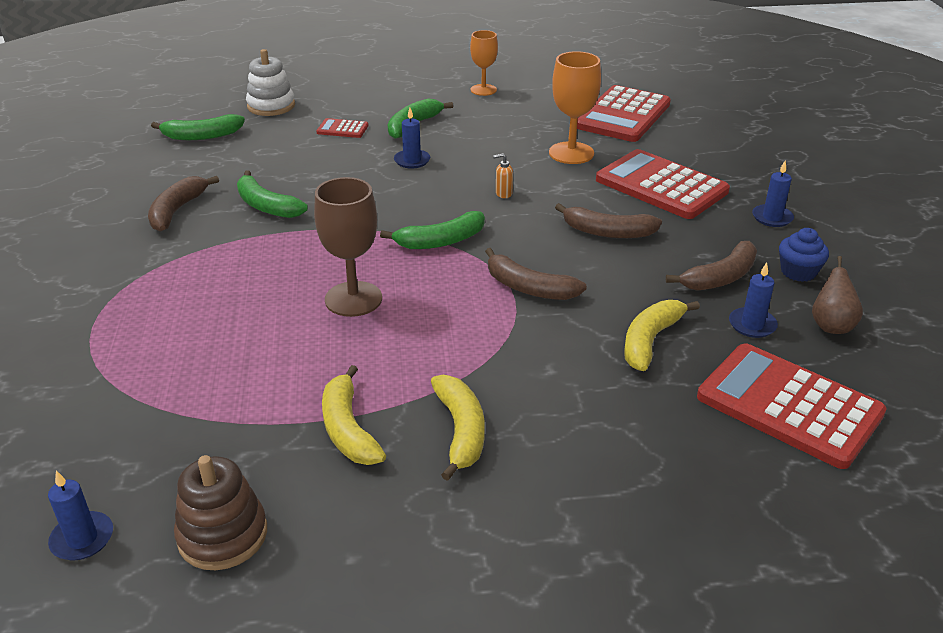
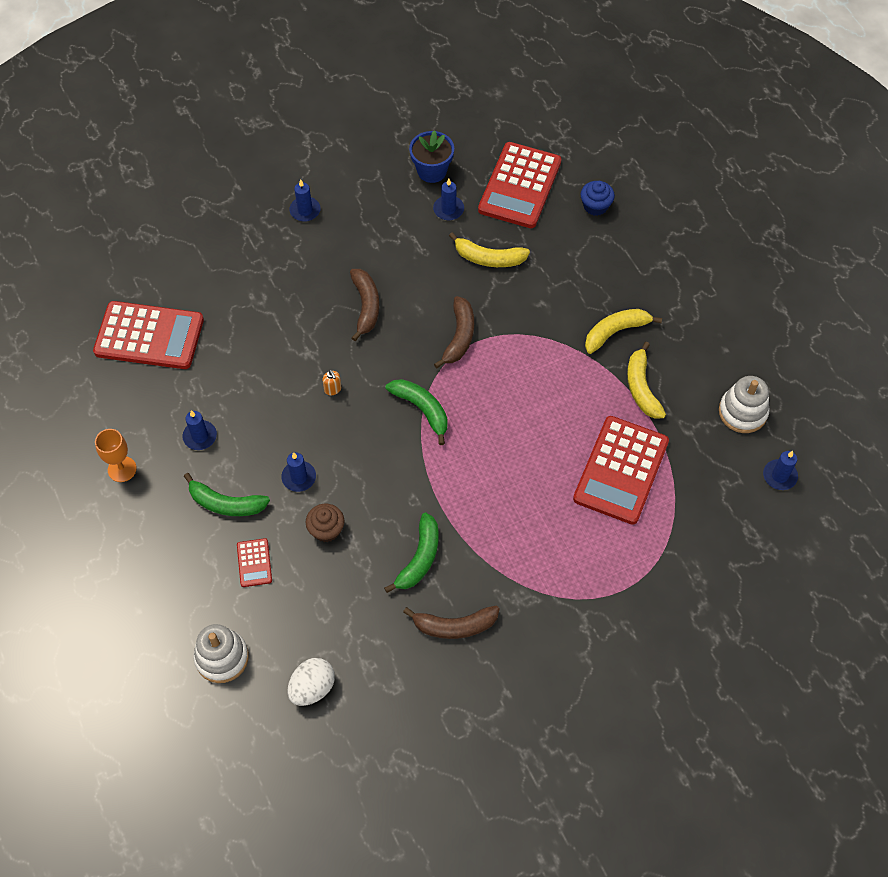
camera: 110 degrees left, 25 degrees up
(202, 136) = (312, 688): green banana -> white egg
(223, 535) = (742, 412): brown stacking toy -> white stacking toy
(344, 165) = (326, 529): none -> brown cupcake
(348, 429) = (641, 388): yellow banana -> yellow banana turned 120 degrees clockwise
(353, 299) = (518, 437): brown goblet -> none
(493, 123) = (200, 436): none -> blue candle
(571, 153) = (242, 359): orange goblet -> none
(661, 186) = (279, 285): red calculator -> red calculator (621, 470)
(720, 277) = (400, 231): brown banana -> none
(798, 272) = (375, 191): blue cupcake -> blue cupcake (595, 206)
(831, 325) = (432, 171): brown pear -> blue flower pot

